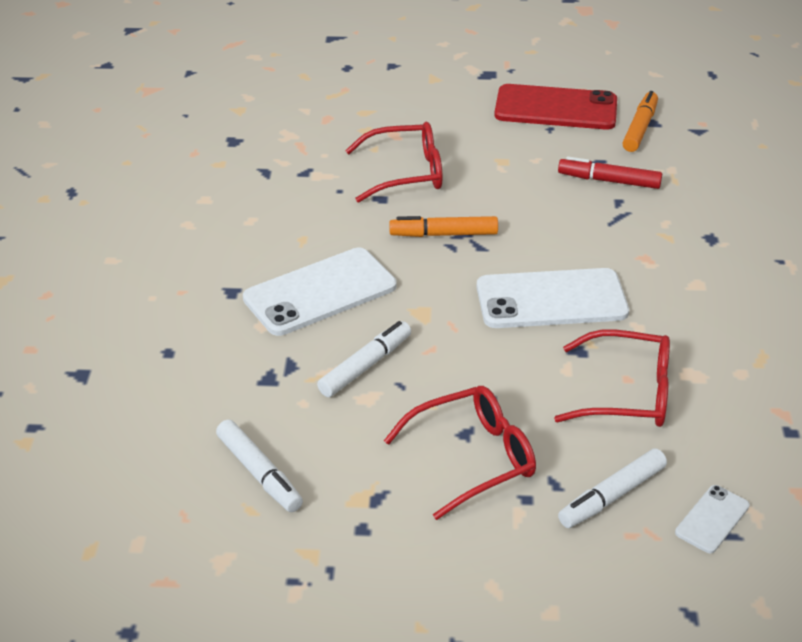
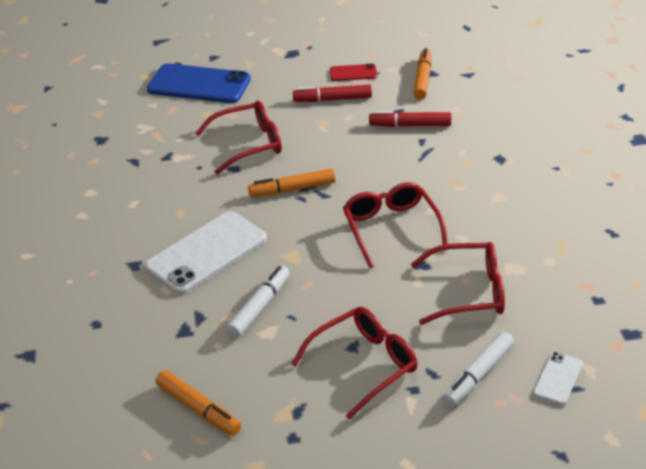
camera: 10 degrees left, 0 degrees up
(259, 473) = (198, 409): white marker -> orange marker
(366, 95) = (199, 84): none -> blue phone
(522, 136) = (332, 99): none -> red marker
(551, 299) = (391, 228): white phone -> red glasses
(556, 108) = (353, 73): red phone -> red phone, size x0.48

